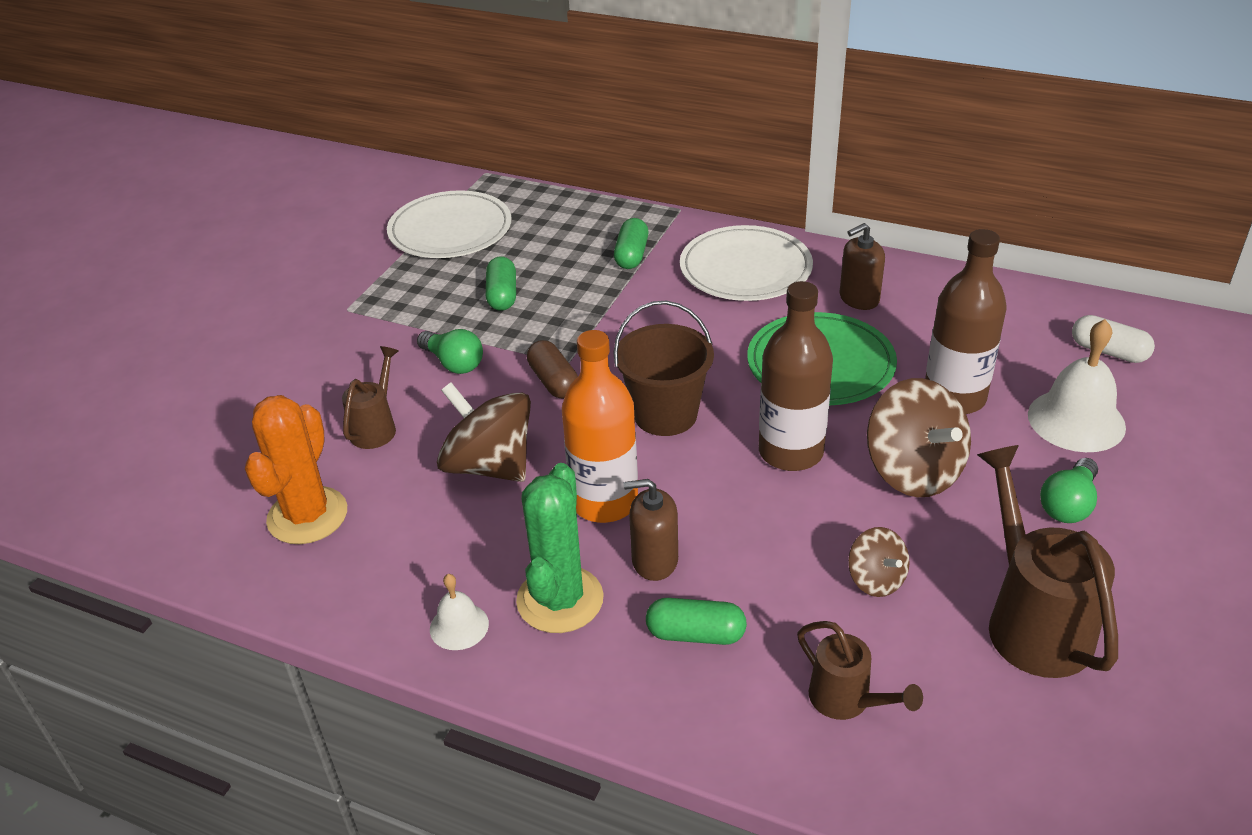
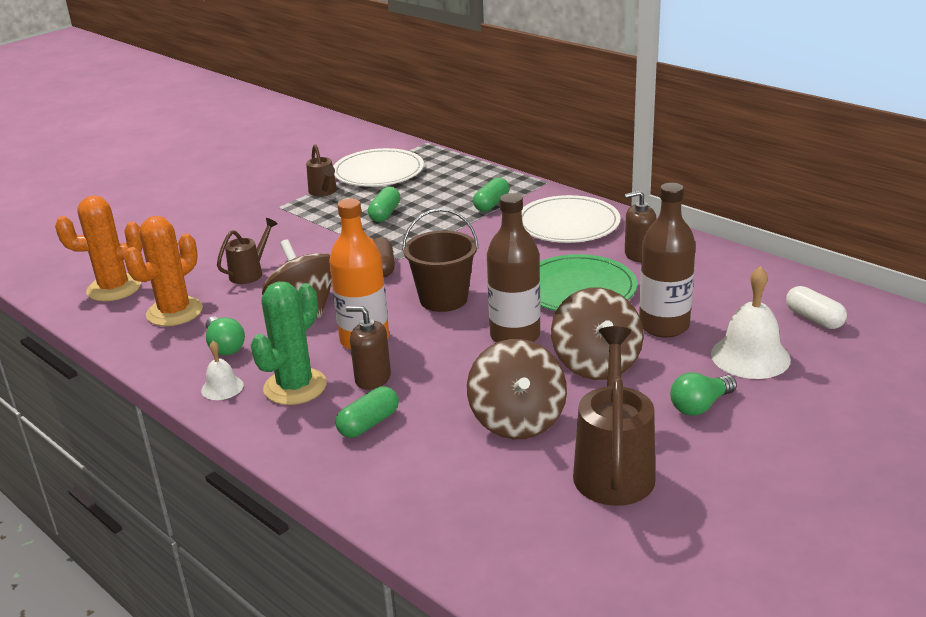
camera: 20 degrees right, 10 degrees down
(188, 495) = (114, 288): none -> orange cactus
(453, 363) = (324, 246): green light bulb -> green light bulb (224, 346)
(696, 634) = (368, 424): green capsule -> green capsule turned 75 degrees counterclockwise
(846, 700) = (442, 482): brown watering can -> brown watering can (324, 192)
(876, 579) = (517, 420): brown spinning top -> brown spinning top, size x1.87

